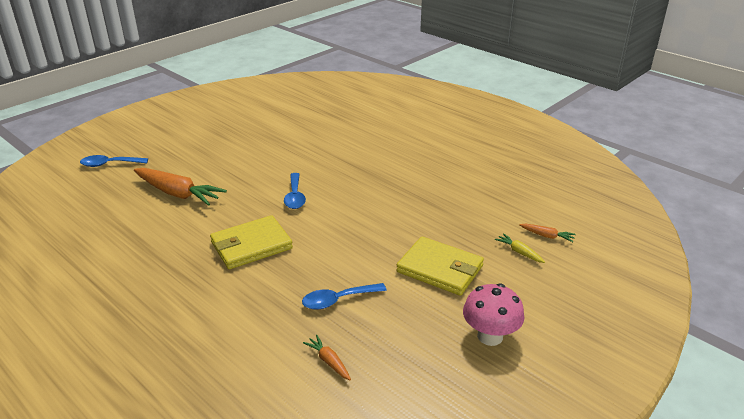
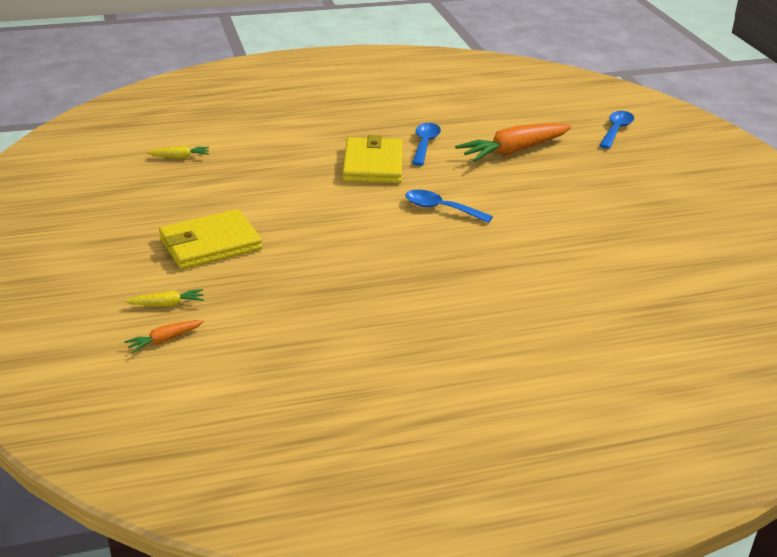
camera: 120 degrees right, 0 degrees up
(329, 362) = (179, 157): orange carrot -> yellow carrot
(338, 300) = (241, 181): blue spoon -> blue spoon (425, 144)
(490, 336) = (96, 231): pink mushroom -> none

